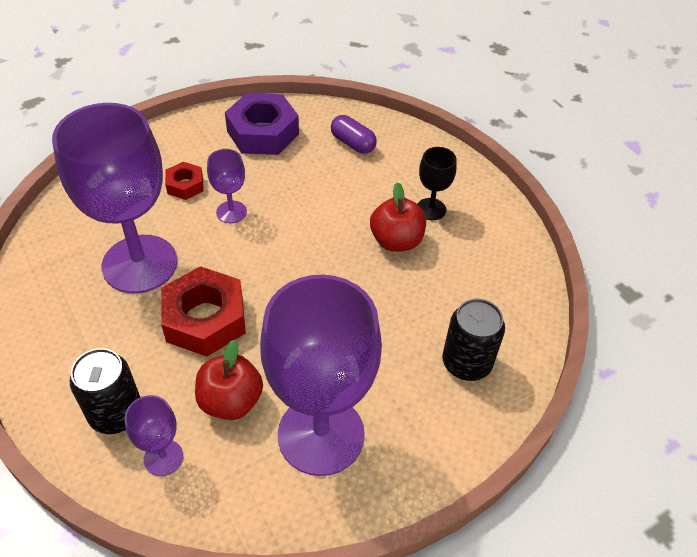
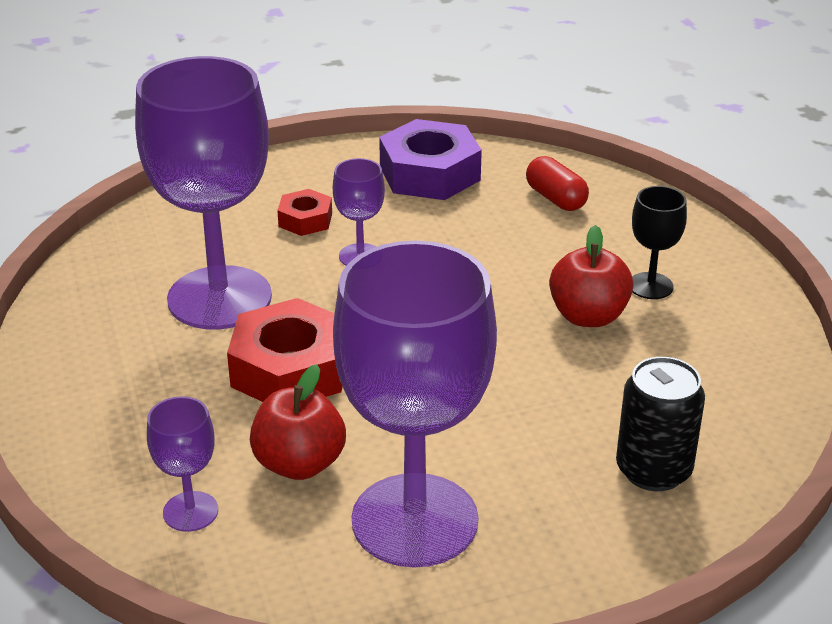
camera: 15 degrees right, 15 degrees down
(116, 413) = (142, 454): black can -> none
(353, 143) = (555, 199): purple capsule -> red capsule

